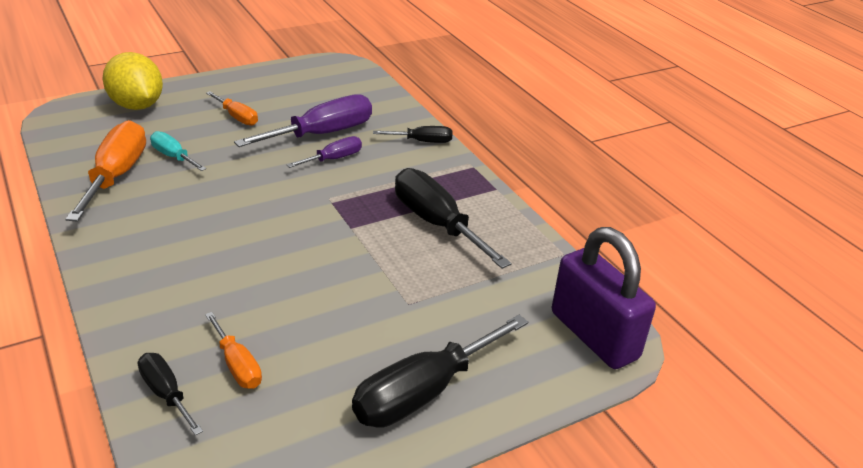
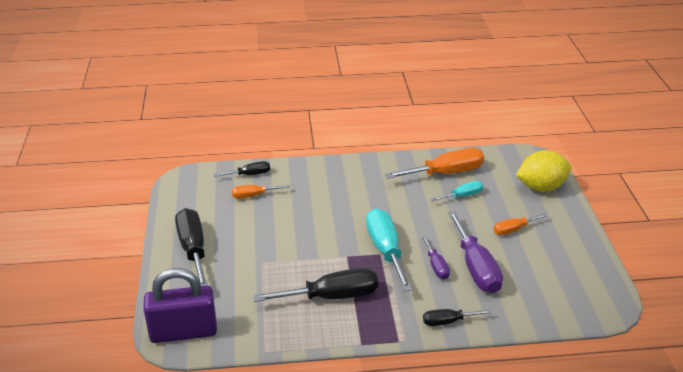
camera: 115 degrees right, 0 degrees up
(116, 176) = (446, 173): orange screwdriver -> orange screwdriver turned 45 degrees counterclockwise
(322, 199) = (385, 250): none -> turquoise screwdriver
(422, 141) = (448, 322): black screwdriver -> black screwdriver turned 60 degrees clockwise

